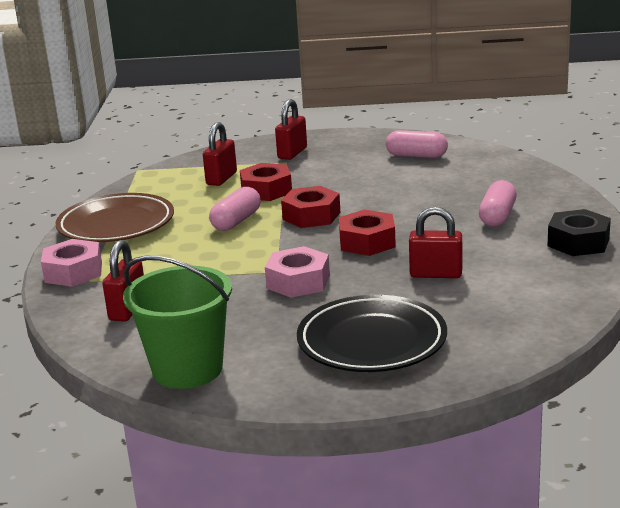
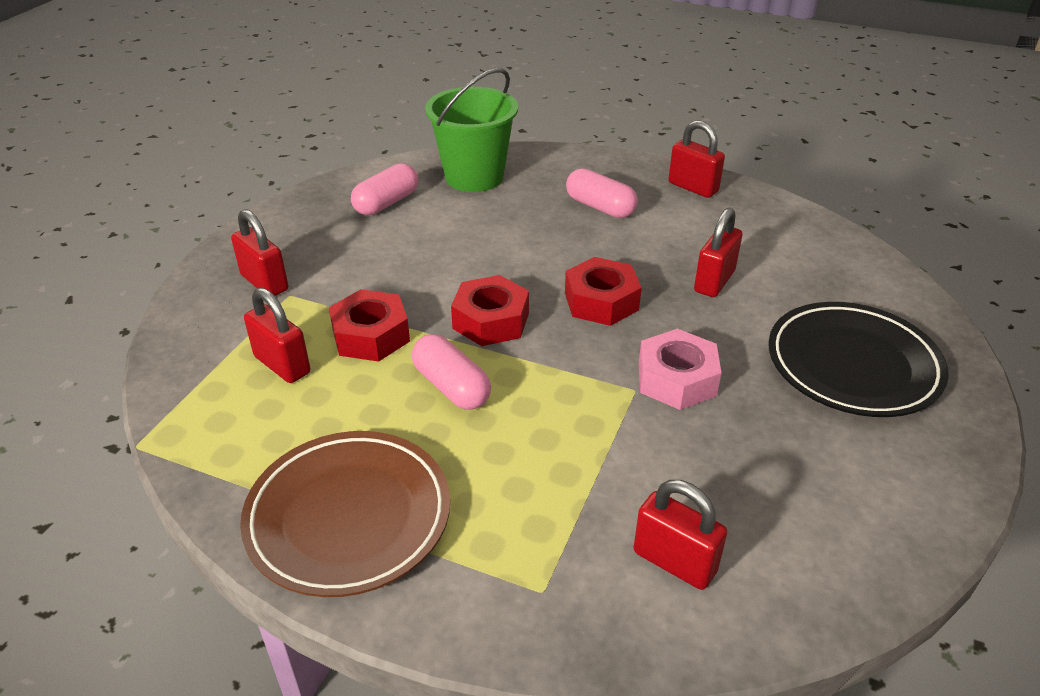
camera: 70 degrees left, 15 degrees up
(73, 272) = (498, 607): pink nut -> none
(187, 369) = (878, 533): green bucket -> green bucket (474, 177)
(578, 242) = (693, 187): black nut -> red padlock

